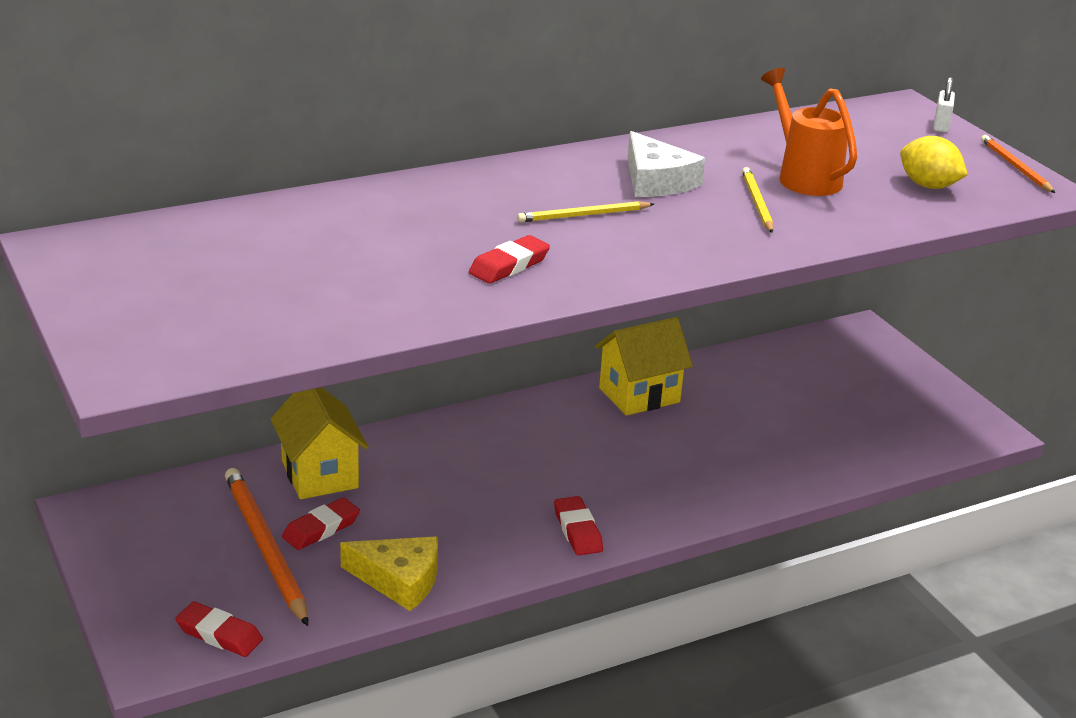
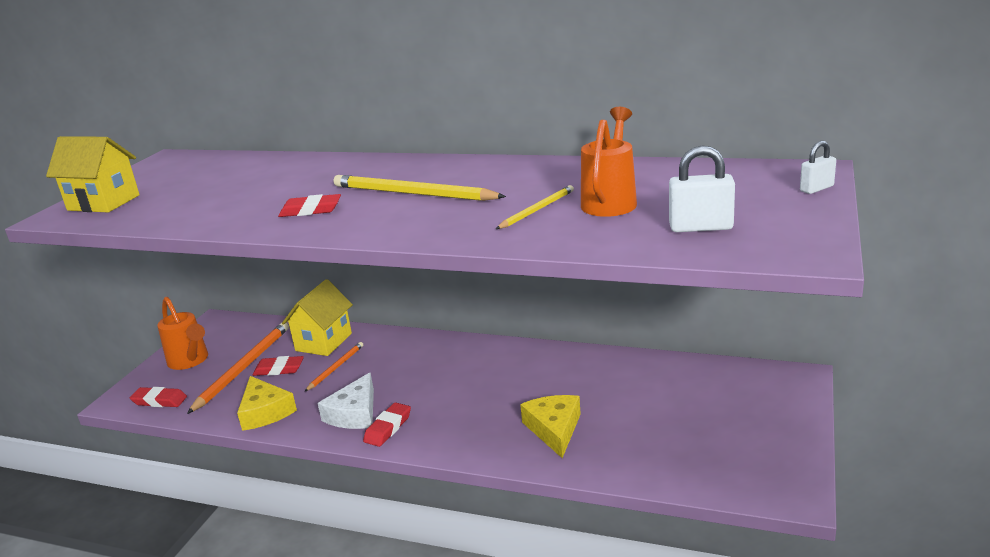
camera: 50 degrees right, 5 degrees down
(161, 572) = (190, 361): none -> orange watering can
(219, 634) = (159, 401): red eraser -> red eraser turned 60 degrees counterclockwise
(583, 215) = (413, 194): yellow pencil -> yellow pencil, size x1.81
(639, 395) = (557, 363): yellow house -> yellow house (104, 203)
(656, 180) = (502, 184): white cheese -> white cheese (354, 413)
(739, 460) = (554, 429): none -> yellow cheese
(928, 186) = (700, 227): yellow lemon -> white padlock
(1015, 167) = (821, 230): orange pencil -> orange pencil (336, 368)

